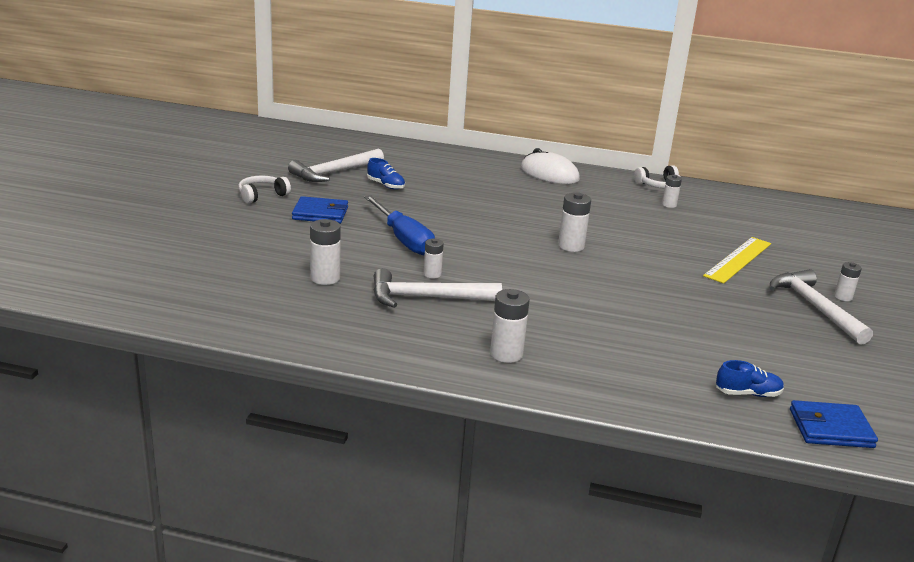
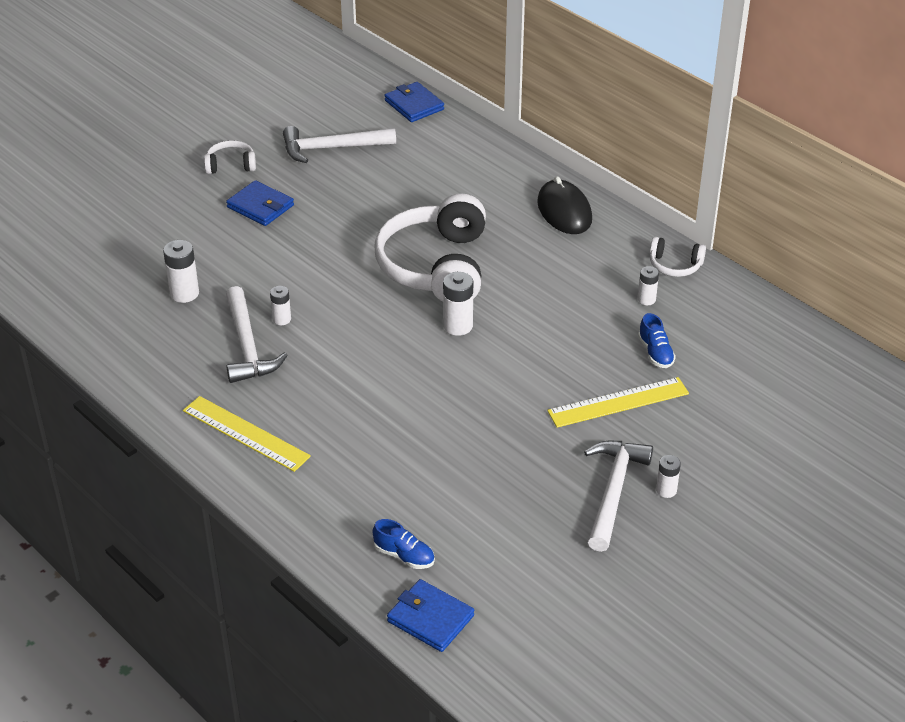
camera: 35 degrees right, 15 degrees up
(366, 142) = (414, 105): none -> blue wallet
(386, 185) = (364, 182): blue shoe -> blue shoe (655, 353)
(403, 239) = (302, 265): blue screwdriver -> none
(427, 297) = (247, 346): white hammer -> white hammer turned 135 degrees counterclockwise
(506, 218) = (436, 266): none -> white headphones
(506, 354) = (245, 433): white battery -> yellow ruler
(549, 174) = (564, 211): white mouse -> black mouse

